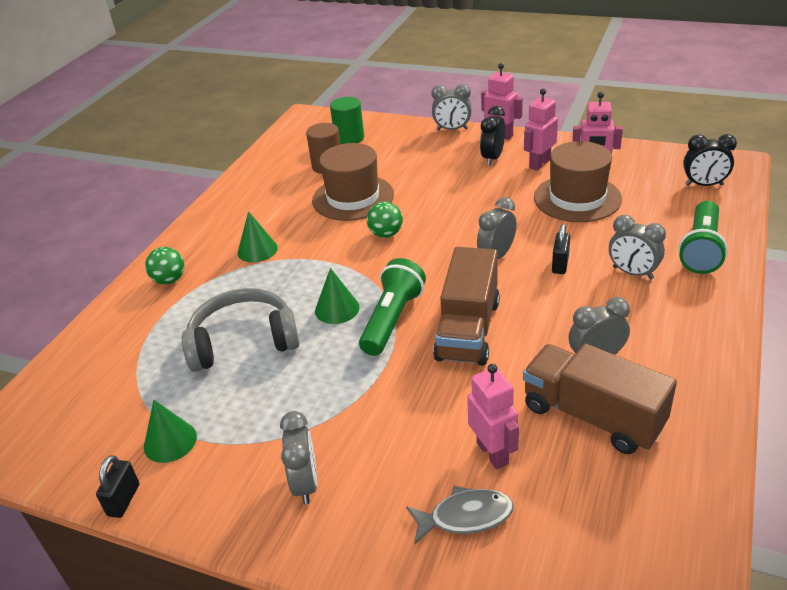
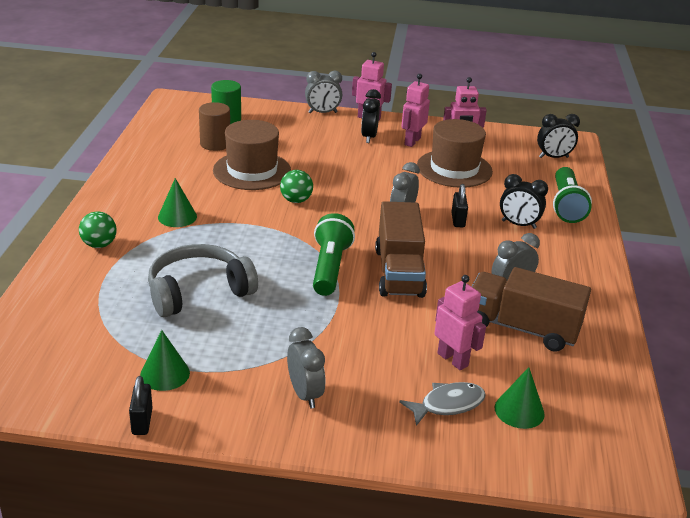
camera: 20 degrees left, 5 degrees down
(337, 309) = (276, 261): green cone -> green cone (519, 410)
(632, 273) = (518, 224): grey clock -> black clock

